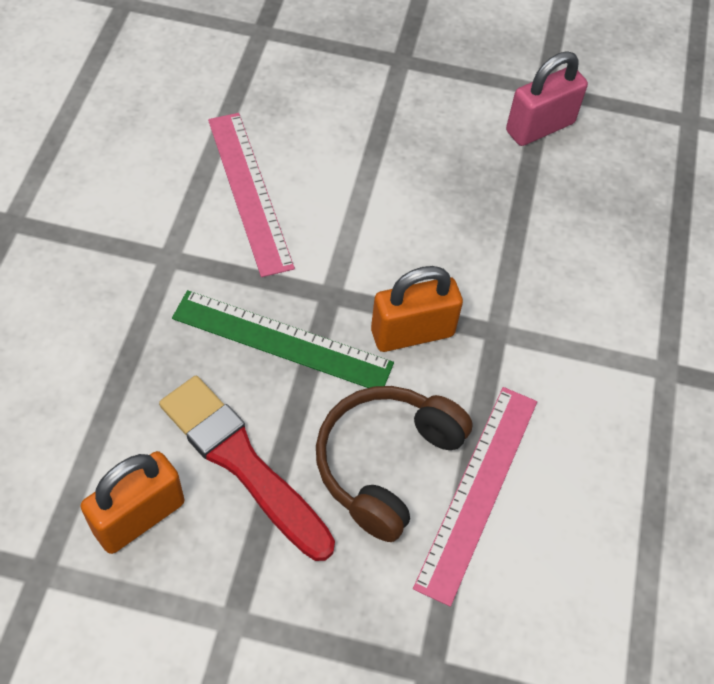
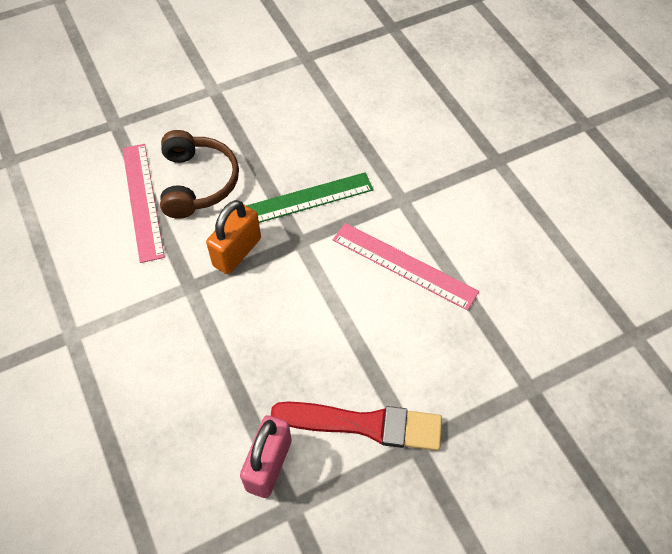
camera: 145 degrees right, 0 degrees up
(139, 517) = (288, 95): orange padlock -> none
(242, 462) = (265, 140): red brush -> red brush (364, 424)

